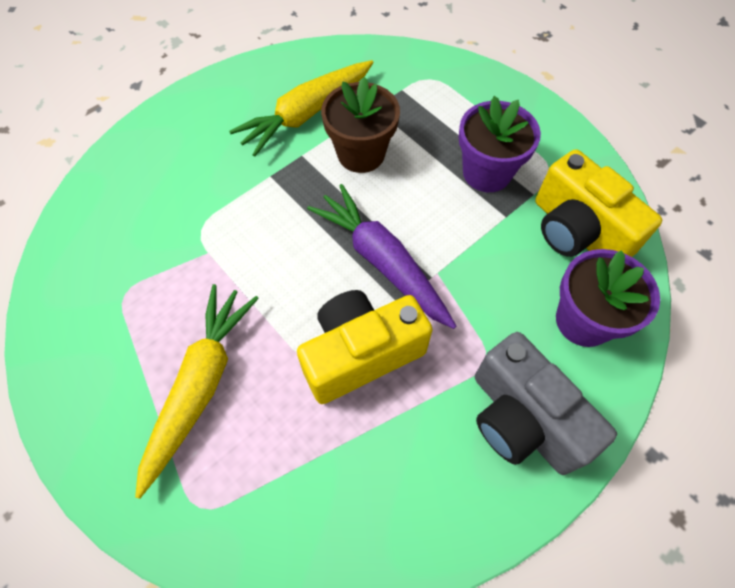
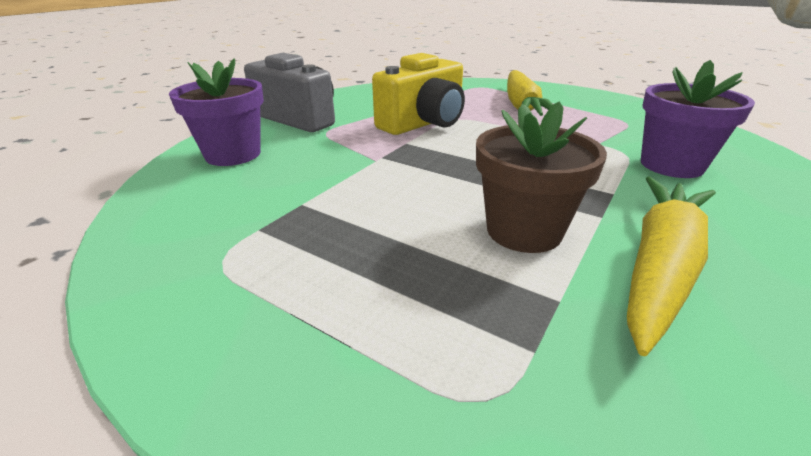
camera: 165 degrees right, 30 degrees down
(382, 261) = (433, 158): purple carrot -> none
(486, 173) = (327, 240): purple flower pot -> purple flower pot (671, 165)
(577, 231) = (210, 204): yellow camera -> none

